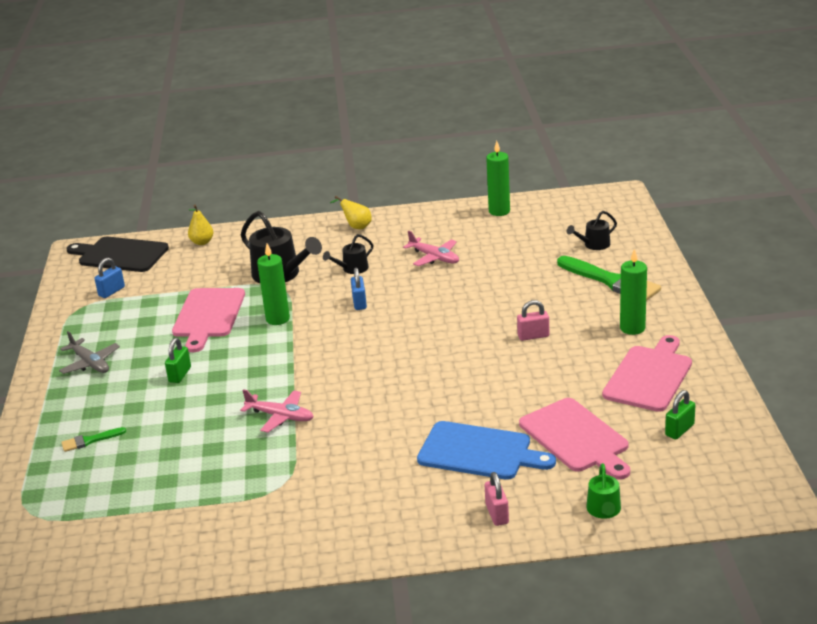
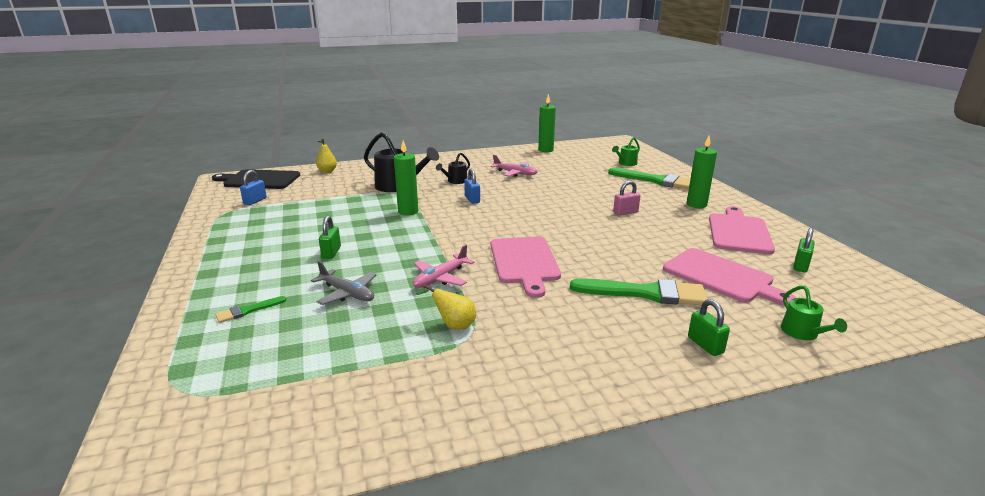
camera: 15 degrees left, 5 degrees down
(90, 363) = (240, 249): grey plane -> grey plane (347, 293)
(208, 316) = (346, 212): pink cutting board -> pink cutting board (524, 262)
(280, 416) = (441, 278): pink plane -> pink plane turned 120 degrees clockwise
(356, 227) = (446, 160): yellow pear -> yellow pear (453, 325)
(479, 452) = (646, 293): blue cutting board -> green brush
(497, 514) = (705, 345): pink padlock -> green padlock
(594, 245) = (626, 163): black watering can -> green watering can

